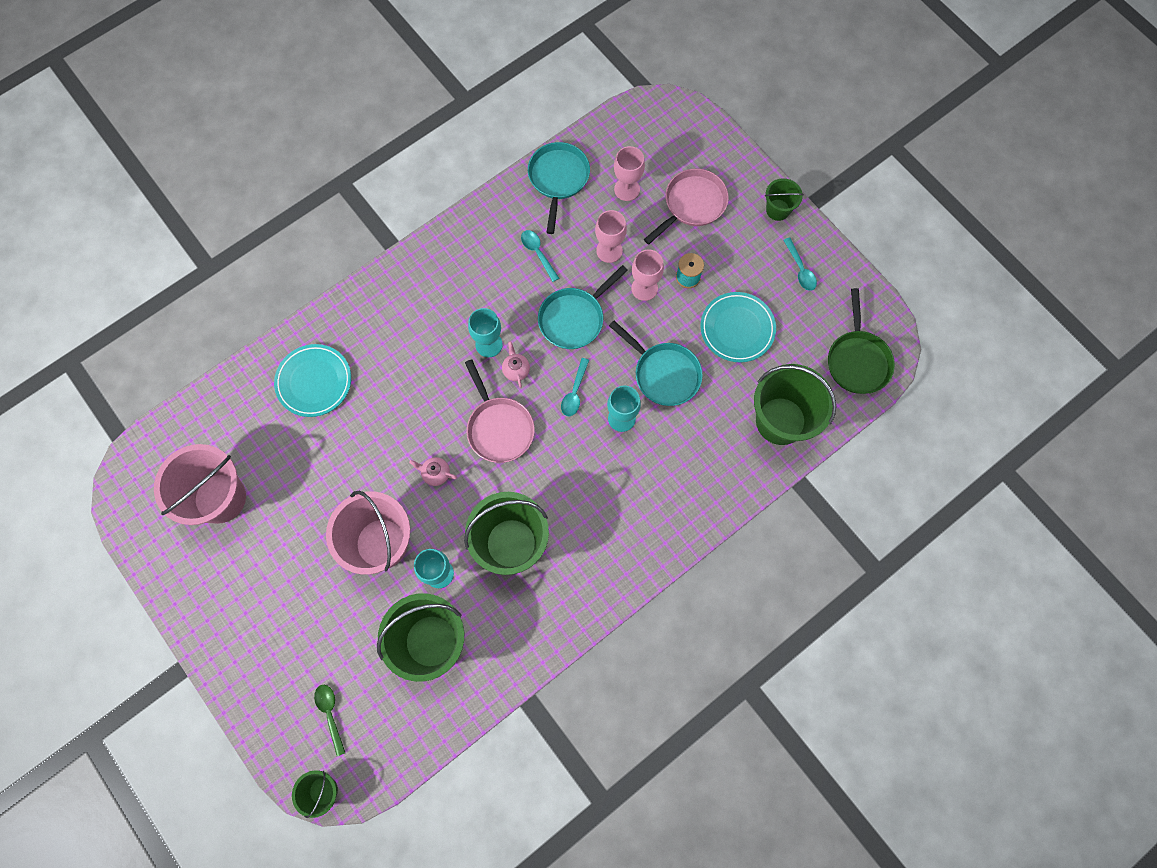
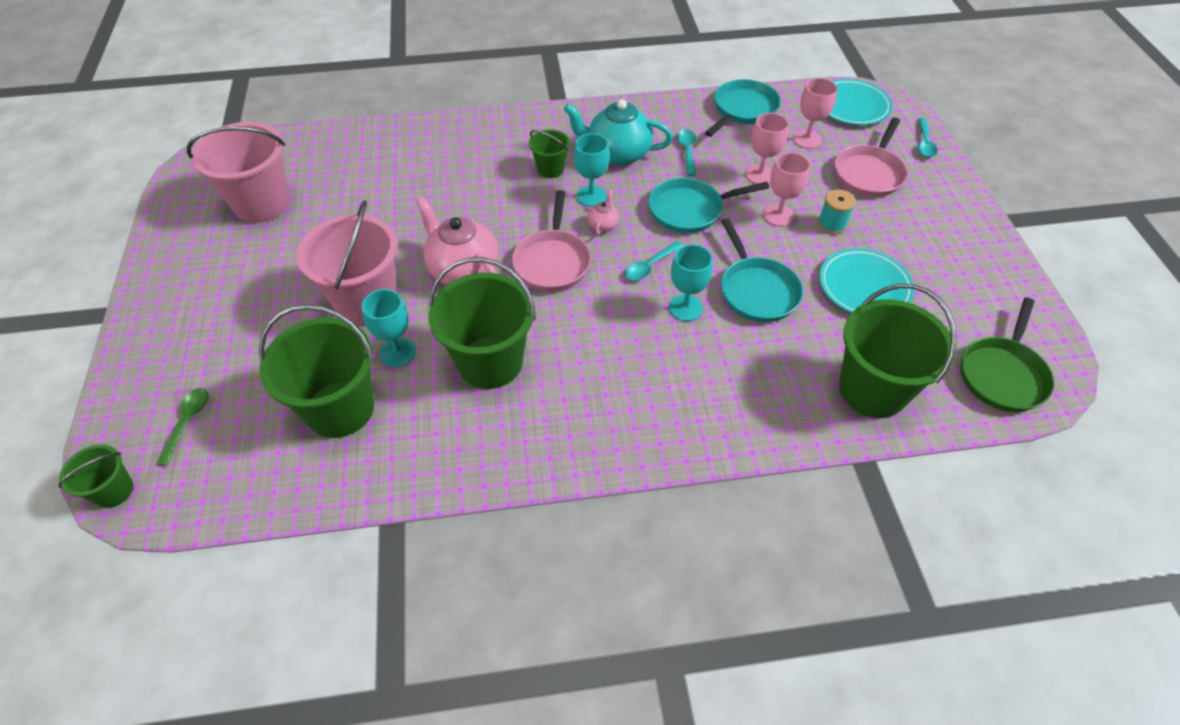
camera: 30 degrees right, 20 degrees down
(314, 382) = (413, 159): turquoise plate -> turquoise plate (852, 106)
(435, 473) = (463, 270): pink teapot -> pink teapot, size x2.20
(482, 285) = (617, 153): none -> turquoise teapot
(692, 205) = (869, 173): pink pan -> pink pan turned 135 degrees clockwise
(777, 210) = (964, 210): green bucket -> green bucket (550, 169)
(800, 269) = (967, 266): turquoise spoon -> turquoise spoon (924, 143)

